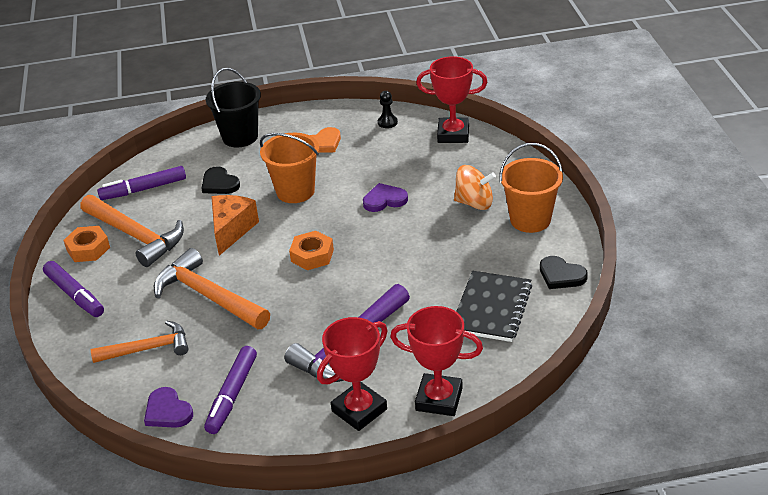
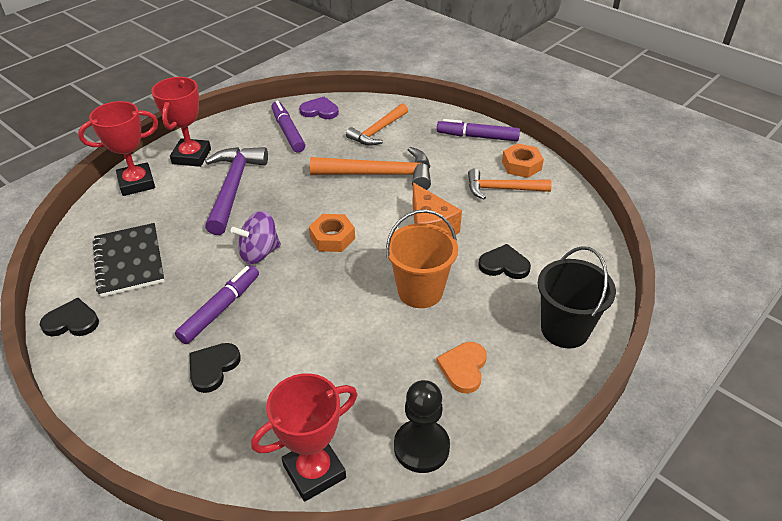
camera: 140 degrees right, 5 degrees up
(136, 236) = (502, 189): orange hammer -> orange hammer, size x0.66
(143, 189) = (562, 227): purple marker -> purple marker (220, 309)
(380, 268) = (259, 253): none -> purple spinning top
(384, 200) = (317, 324): purple heart -> none
(387, 122) = (421, 447): black pawn -> black pawn, size x1.81
(474, 203) = (213, 368): orange spinning top -> black heart
(530, 220) = (134, 375): orange bucket -> none

